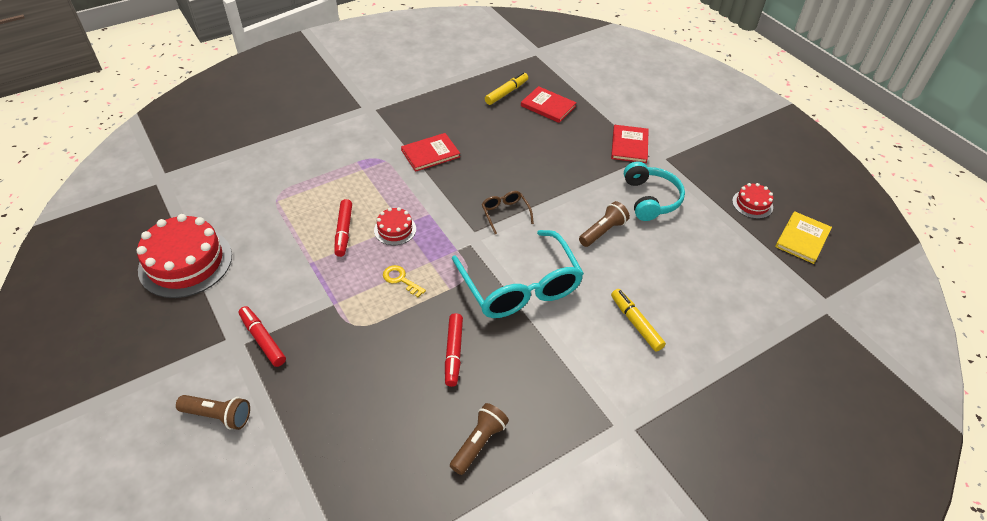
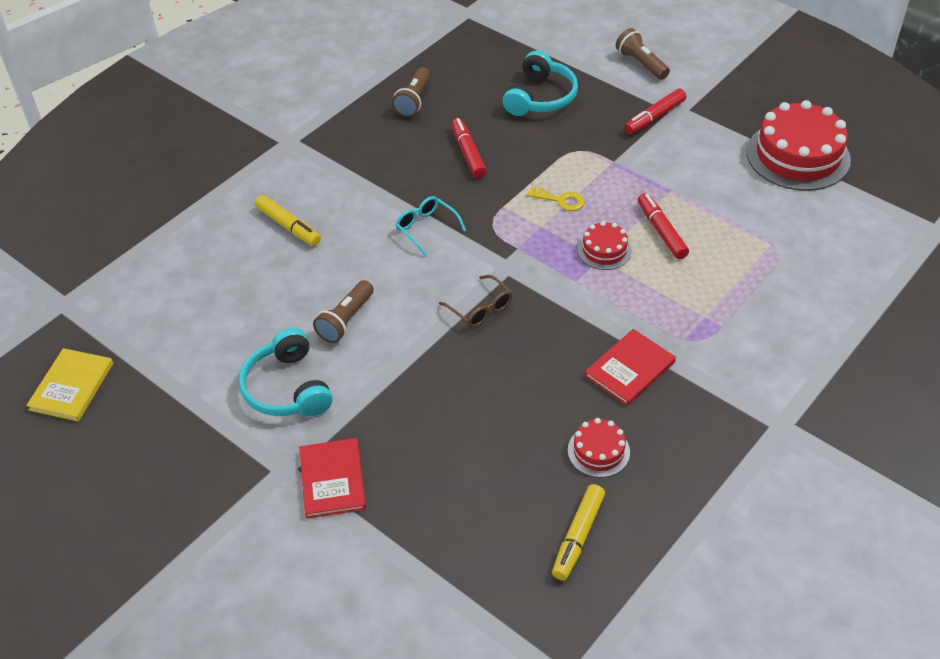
camera: 165 degrees right, 0 degrees up
(218, 415) = (641, 64): brown flashlight -> brown flashlight turned 60 degrees clockwise
(263, 340) = (654, 117): red marker -> red marker turned 105 degrees clockwise
(348, 402) = (540, 97): none -> turquoise headphones
(520, 287) = (426, 228): turquoise glasses -> turquoise glasses, size x0.44
(548, 106) = (492, 526): red book -> none
(752, 204) = (136, 423): red cake -> red cake (598, 451)

